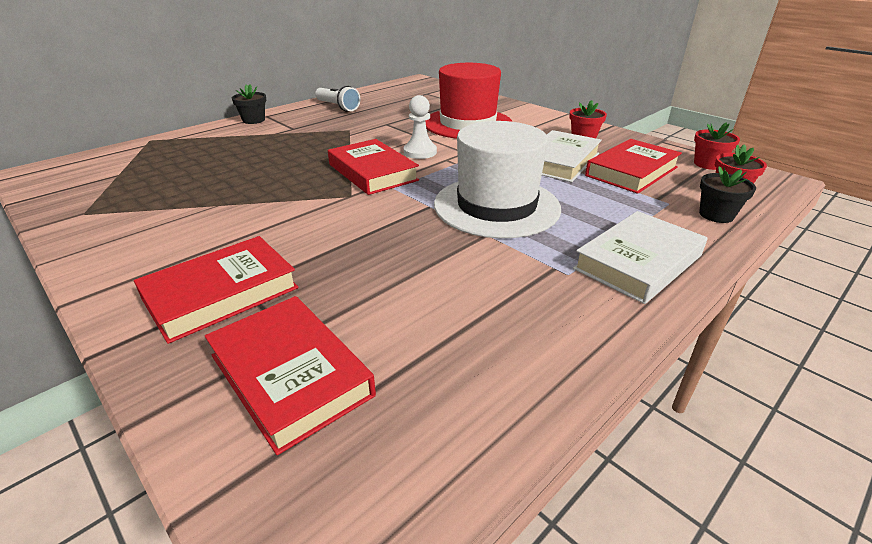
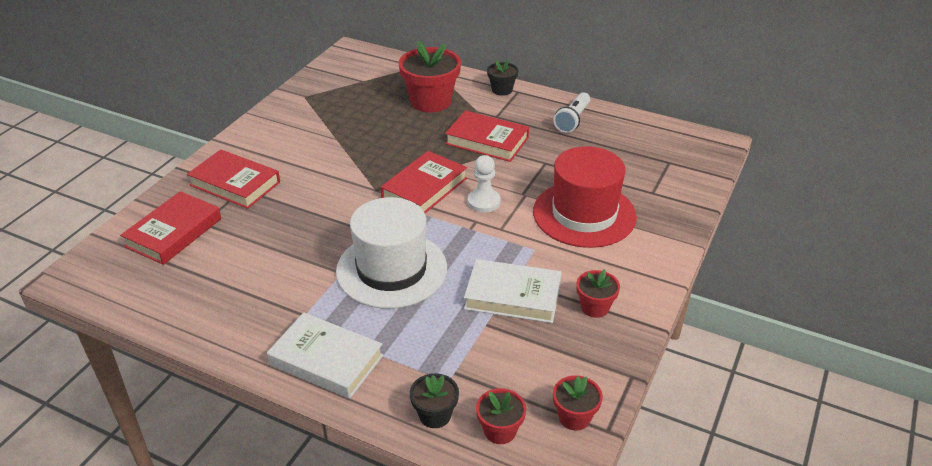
camera: 70 degrees right, 5 degrees up
(223, 148) = (431, 101): none -> red flower pot
(631, 171) = (515, 351): red book -> red book (487, 141)

